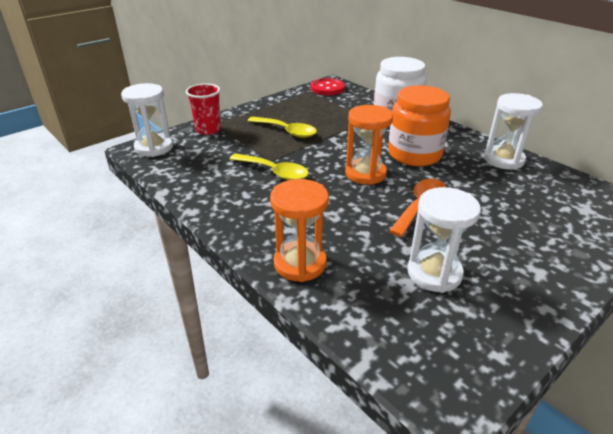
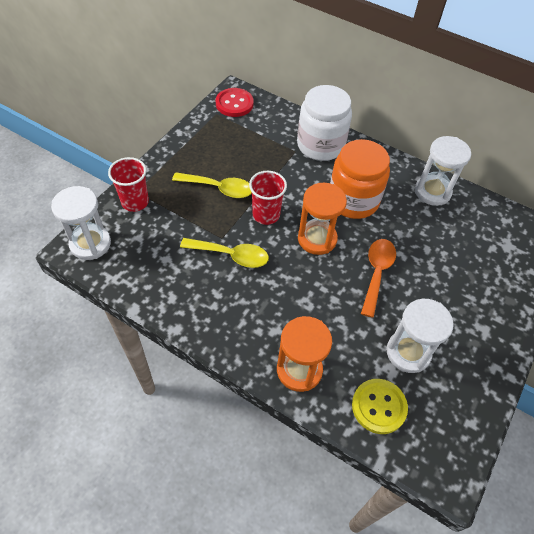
camera: 20 degrees left, 20 degrees up
(322, 152) = (266, 215): none -> red cup
(379, 313) = (379, 406): none -> yellow button

